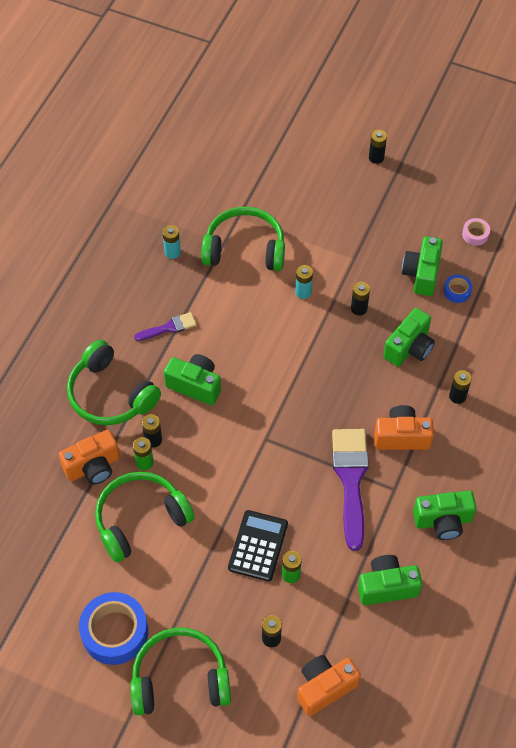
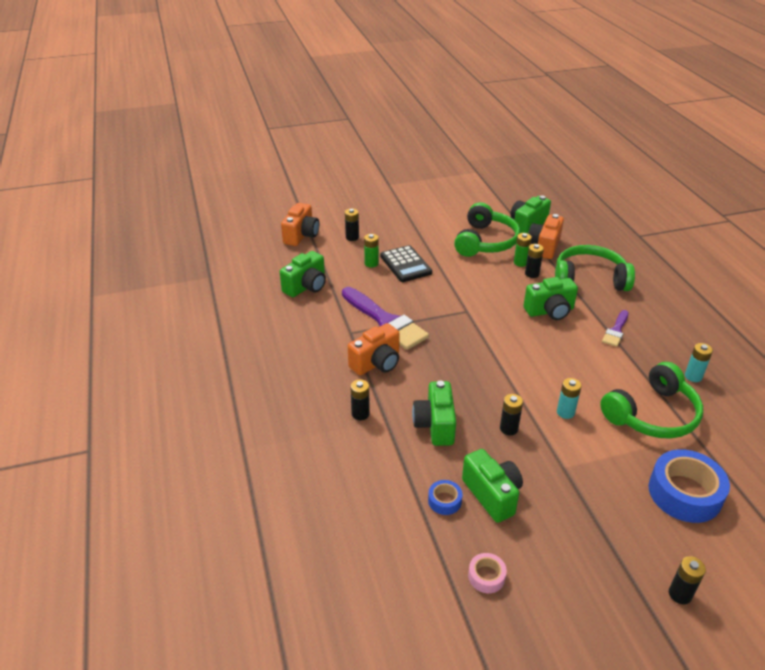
camera: 140 degrees right, 20 degrees down
(115, 632) = (436, 203): blue tape -> blue tape (684, 493)
(180, 679) = (382, 205): green headphones -> none
(443, 521) = (299, 334): green camera -> green camera (527, 225)

